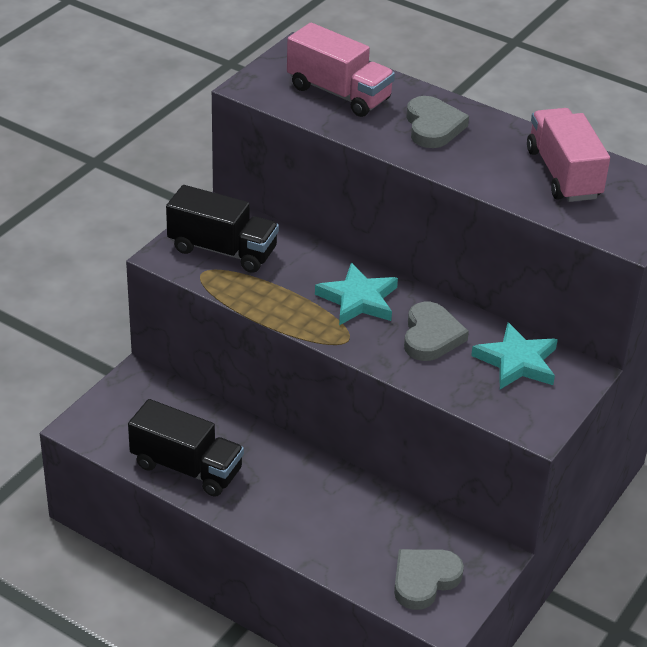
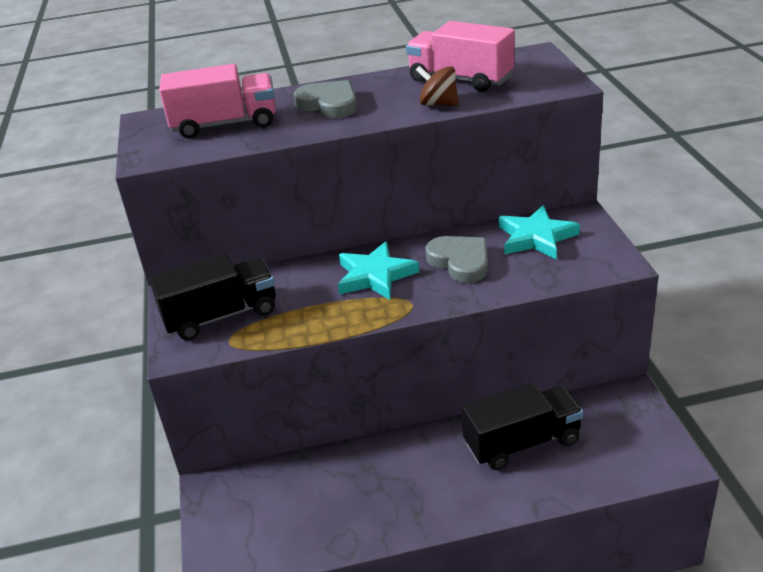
camera: 40 degrees left, 5 degrees down
(186, 467) = (349, 520): black truck -> black truck (522, 443)
(424, 580) = (620, 446): grey heart -> none
(504, 185) = (438, 104): none -> brown spinning top

